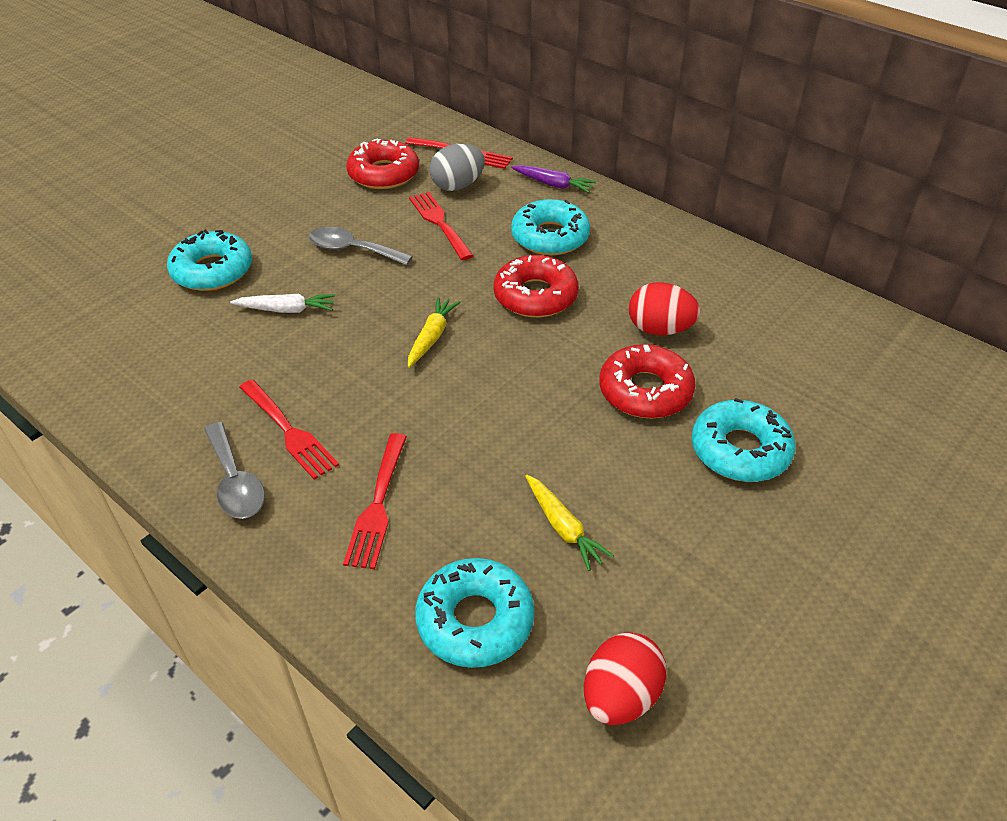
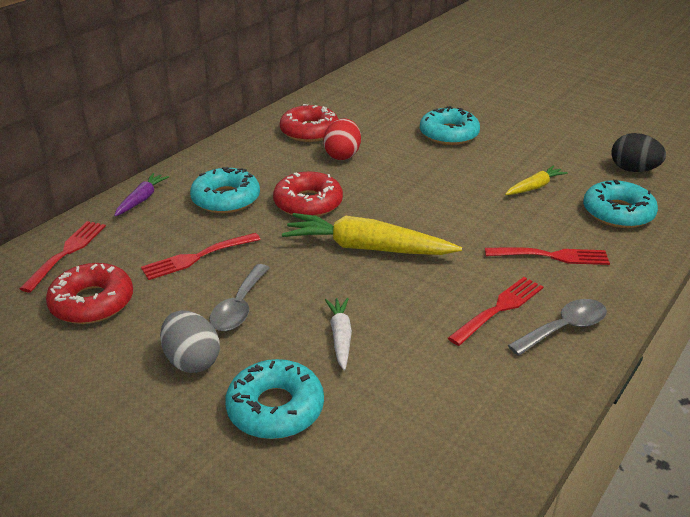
camera: 95 degrees left, 10 degrees down
(432, 337) = (366, 248): yellow carrot -> yellow carrot, size x1.94
(457, 186) = (130, 251): grey egg -> grey egg (192, 360)
(620, 696) = (633, 170): red egg -> black egg
(645, 391) = (406, 161): red donut -> red donut (309, 131)

